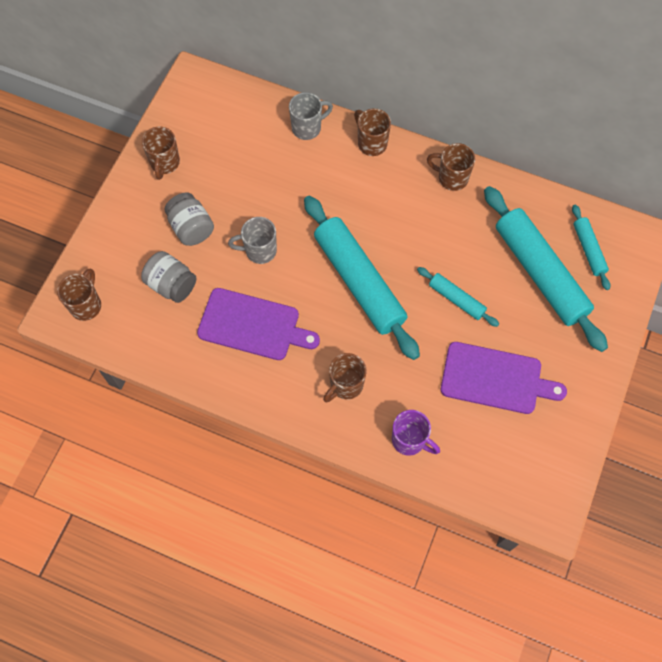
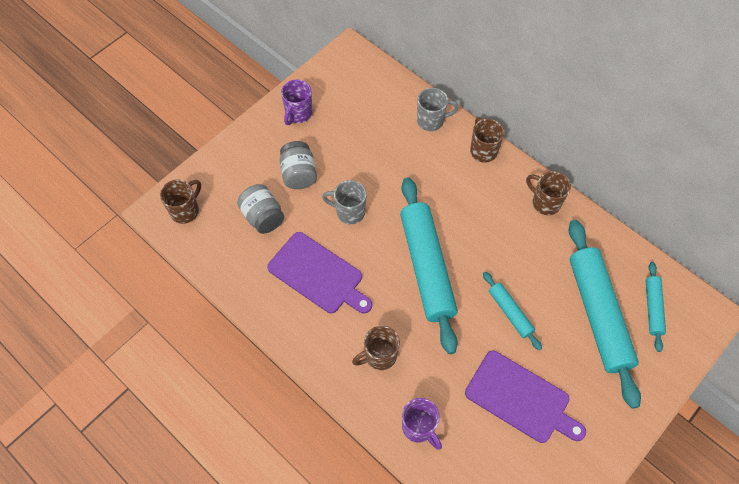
camera: 20 degrees right, 5 degrees down
(165, 163) = (298, 114): brown mug -> purple mug

